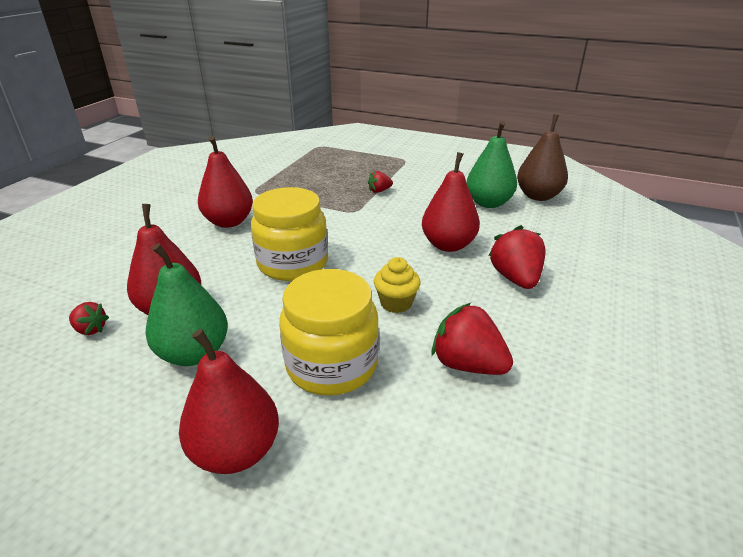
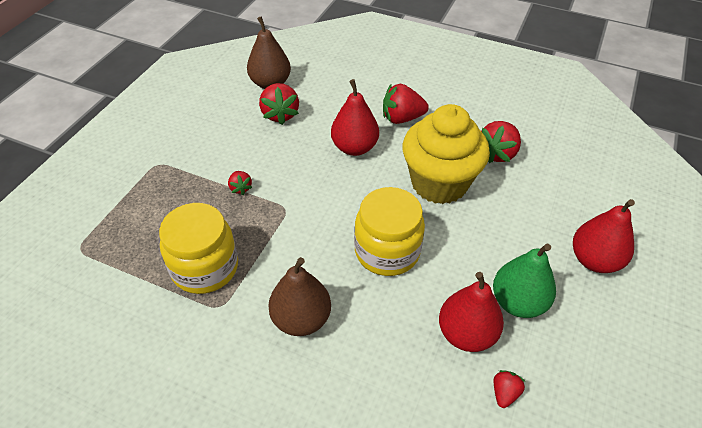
camera: 90 degrees left, 15 degrees up
(229, 222) = (301, 319): red pear -> brown pear
(331, 365) = (512, 218): yellow jar -> yellow jar (205, 268)
(396, 303) = (439, 183): yellow cupcake -> yellow cupcake, size x2.36
(488, 203) = (280, 114): green pear -> red strawberry

